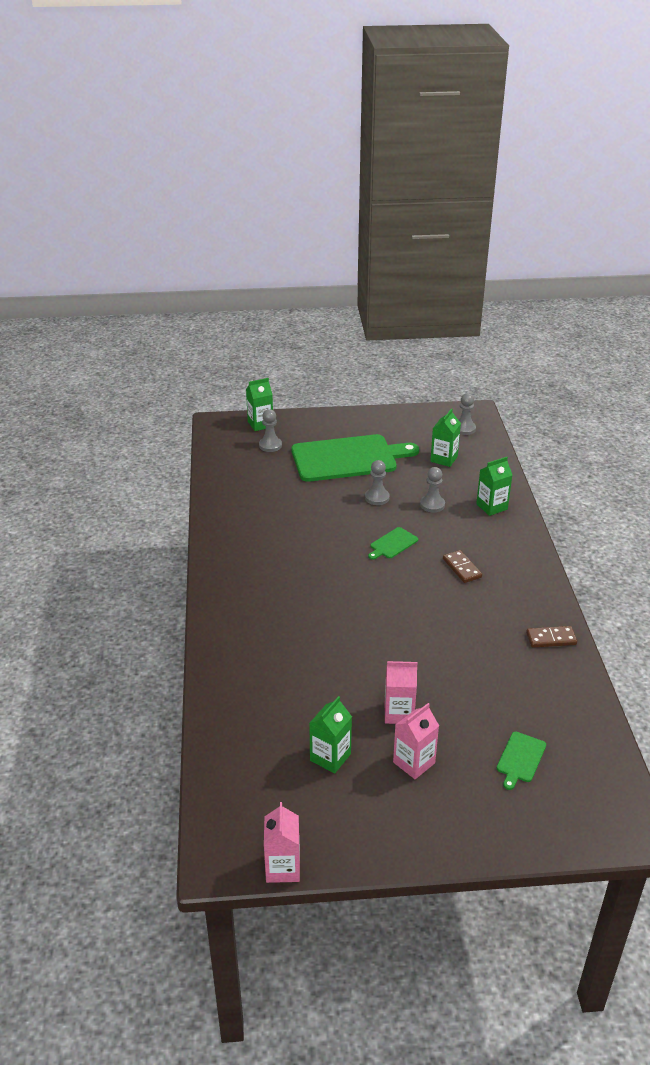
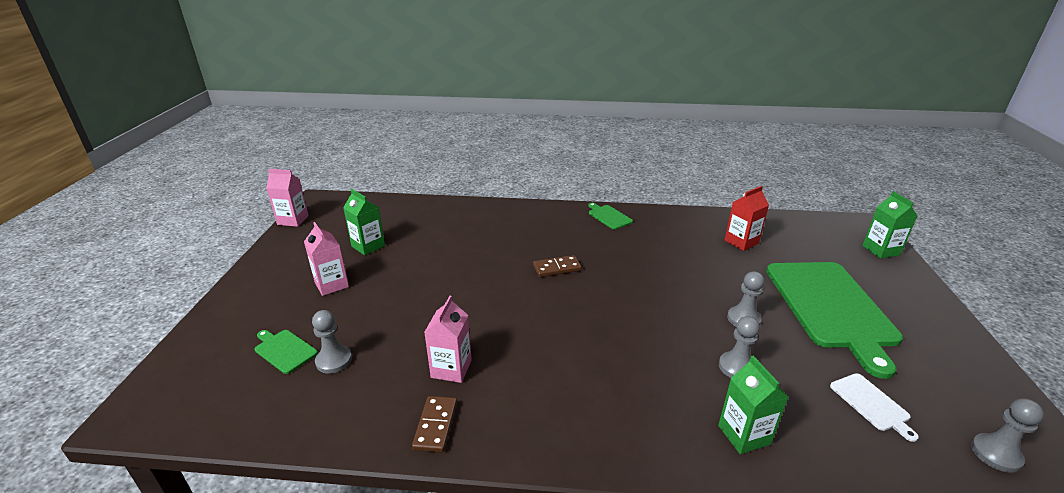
camera: 100 degrees right, 5 degrees down
(261, 490) = (741, 242): none -> red carton
(270, 445) = (835, 253): grey pawn -> grey pawn (334, 360)
(392, 544) = (646, 318): green cutting board -> green cutting board (608, 216)
(399, 713) = (390, 285): pink carton -> pink carton (451, 369)
(444, 459) = (871, 404): green carton -> white cutting board
(462, 568) = (593, 369): brown domino -> brown domino (556, 268)

